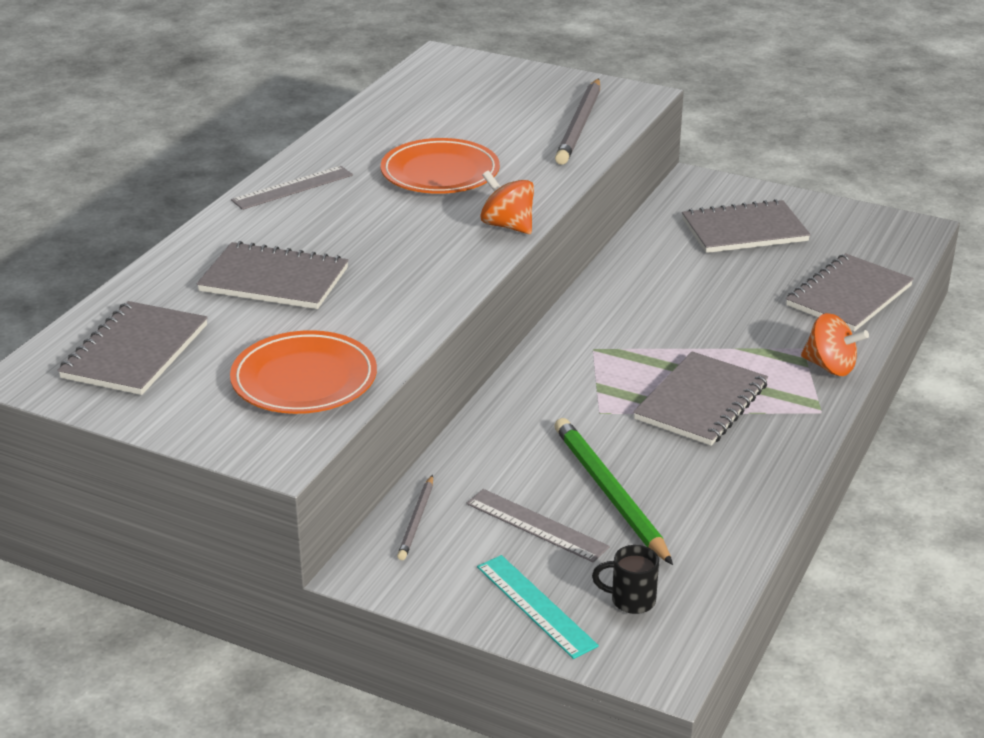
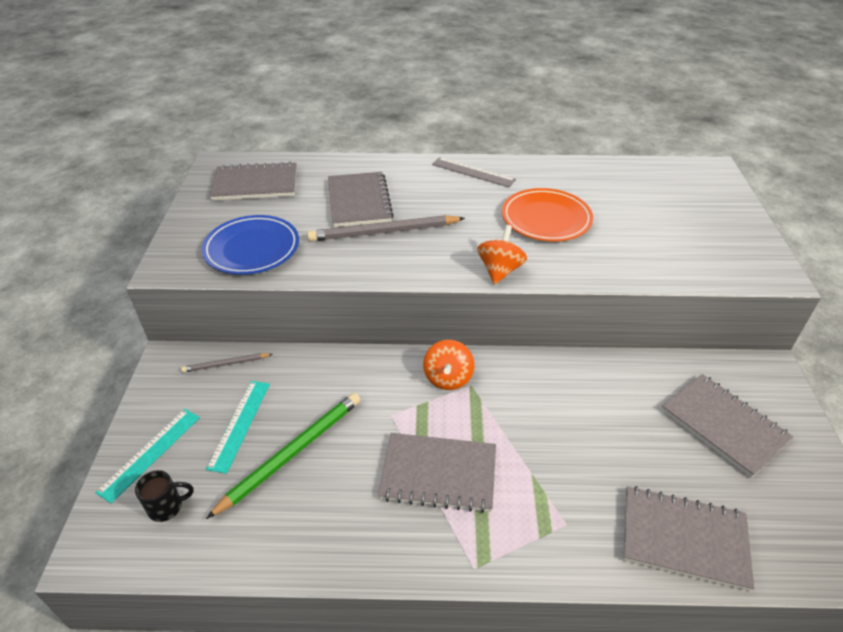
camera: 65 degrees right, 10 degrees up
(304, 380) = (252, 249): orange plate -> blue plate
(536, 525) = (239, 424): grey ruler -> turquoise ruler
(580, 125) = (686, 259): grey pencil -> grey pencil (384, 232)
(631, 600) = (167, 507): black mug -> black mug turned 90 degrees clockwise
(830, 367) = (550, 556): orange spinning top -> orange spinning top (448, 378)

